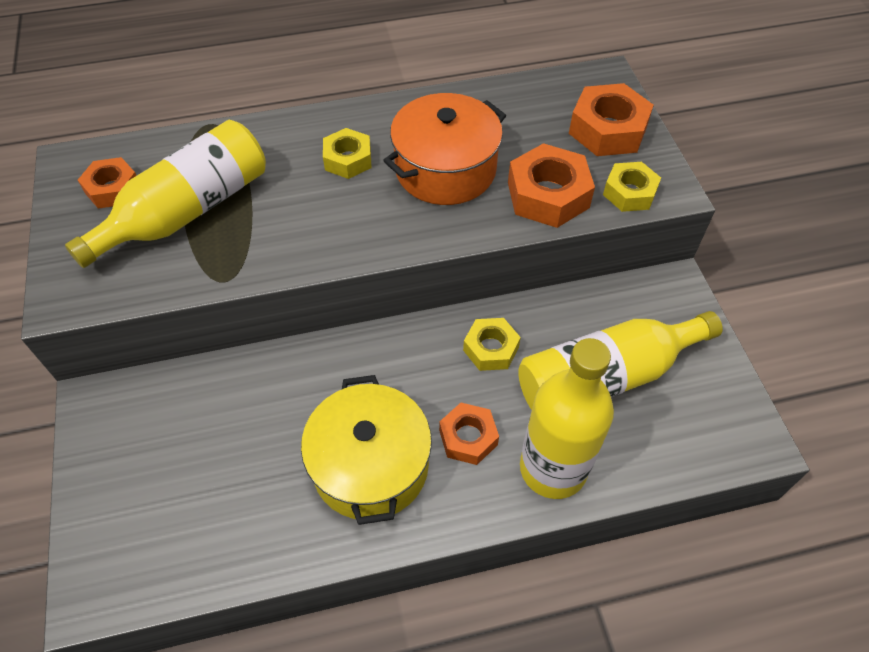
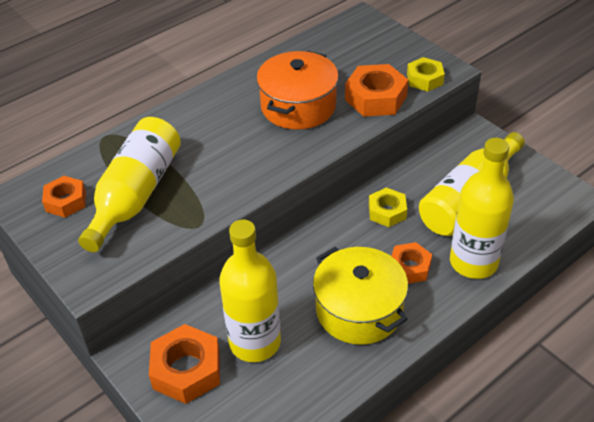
camera: 25 degrees left, 10 degrees down
(228, 449) = (255, 342): none -> yellow bottle
(348, 159) = (226, 123): yellow nut -> none
(608, 130) = (385, 48): orange nut -> orange nut (186, 370)

